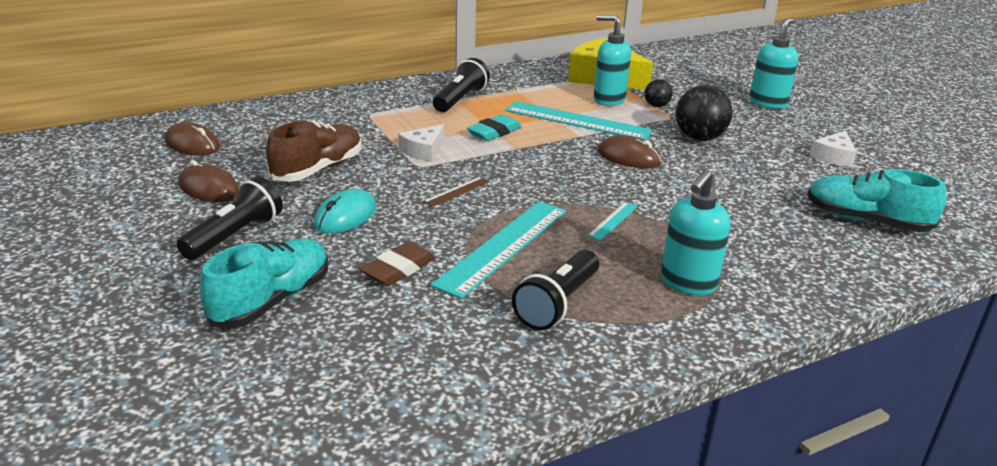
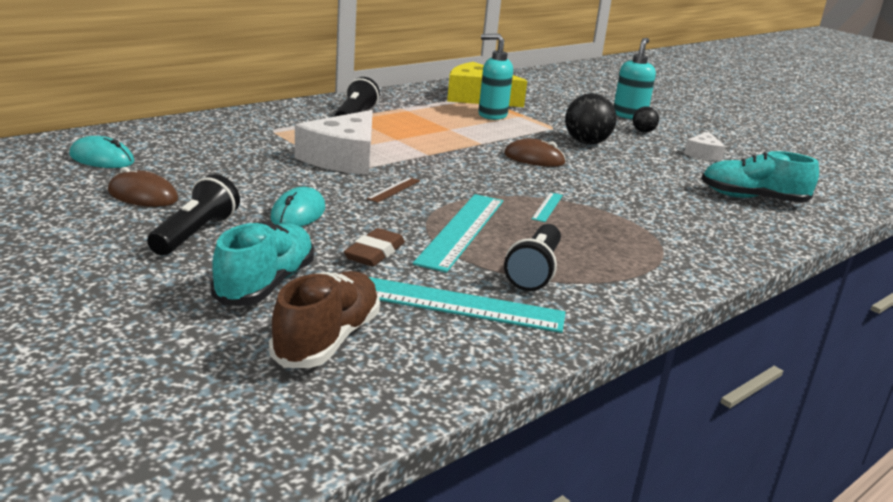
camera: 15 degrees left, 5 degrees down
(192, 144) = (102, 159): brown mouse -> turquoise mouse
(318, 169) = (247, 176): brown shoe -> brown shoe (327, 340)
(423, 151) = (343, 158): white cheese -> white cheese, size x1.96
(494, 132) = (402, 142): turquoise eraser -> none
(577, 121) = (473, 131): turquoise ruler -> turquoise ruler (452, 303)
(656, 106) = (536, 119): black ball -> black ball (643, 131)
(688, 283) = (636, 250): turquoise soap dispenser -> none

